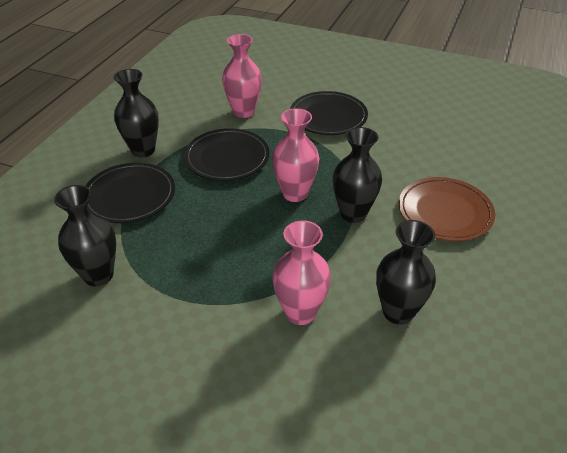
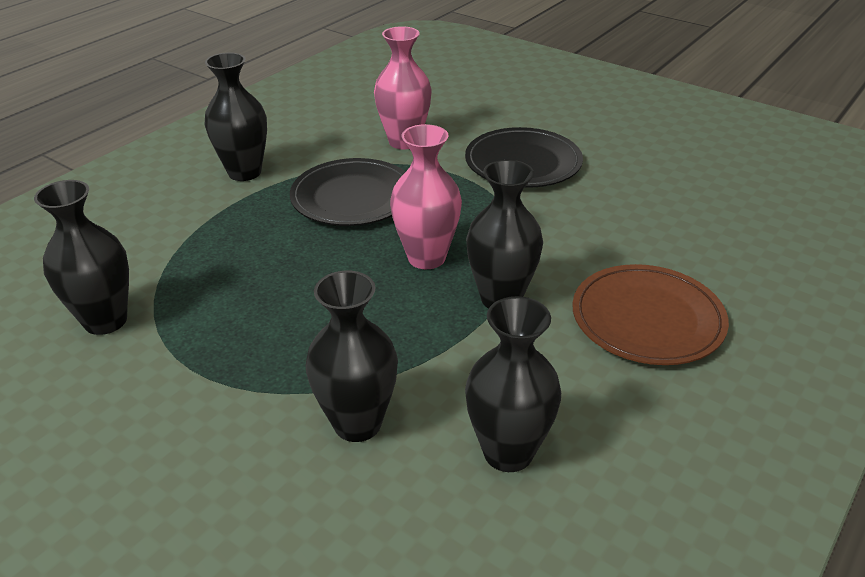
camera: 15 degrees right, 5 degrees down
(130, 196) = (198, 226): black plate -> none
(300, 312) = (357, 423): pink vase -> black vase

